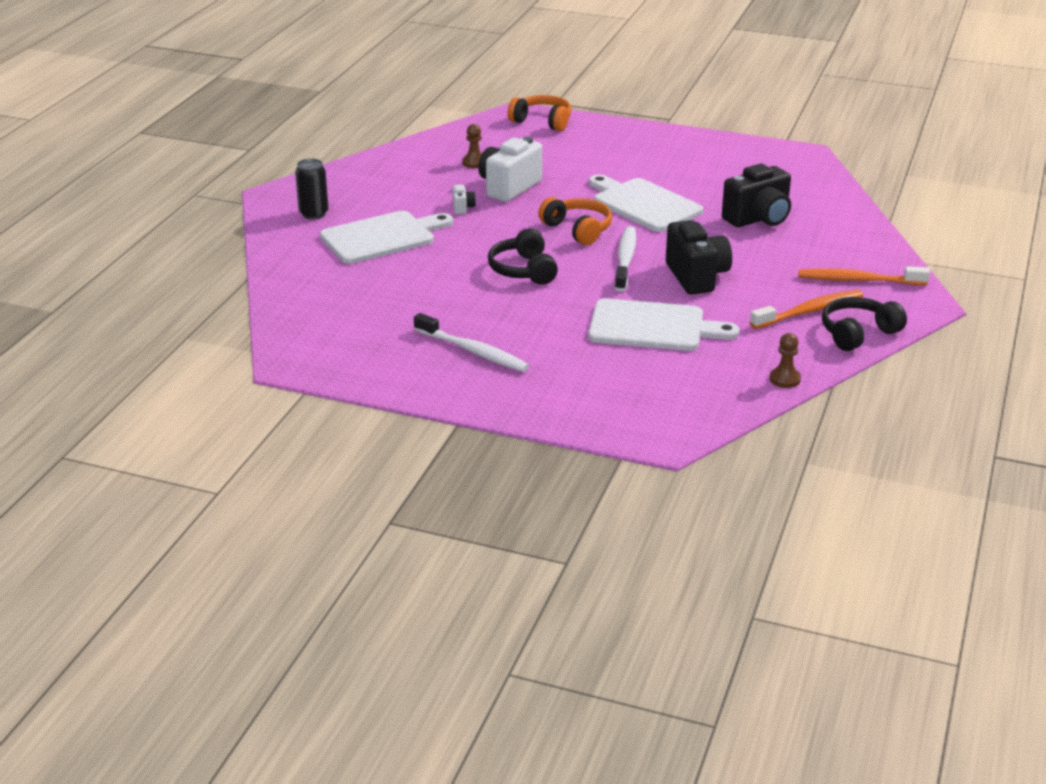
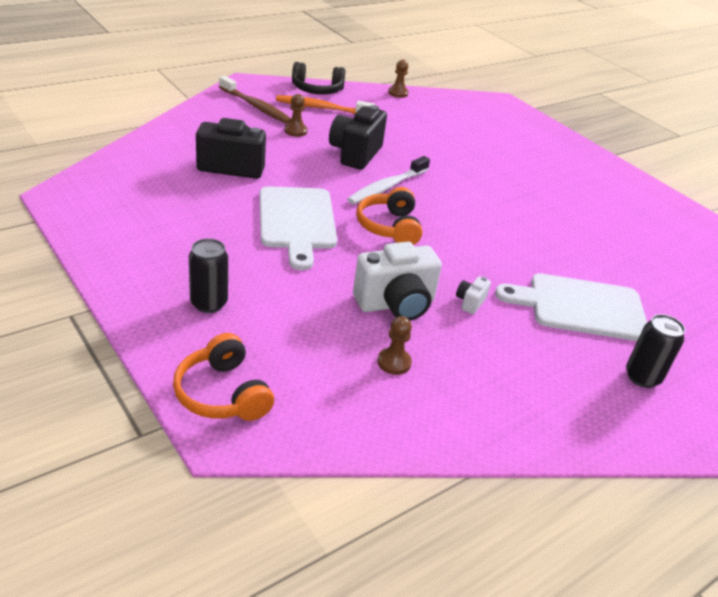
camera: 150 degrees left, 5 degrees up
(473, 351) = (572, 181): white toothbrush -> none
(523, 270) = (478, 216): black headphones -> none
(612, 145) = (209, 303): none -> black can
(652, 326) = (433, 143): white cutting board -> none
(780, 273) = (295, 131): none -> brown pawn
(858, 280) = (256, 107): orange toothbrush -> brown toothbrush

